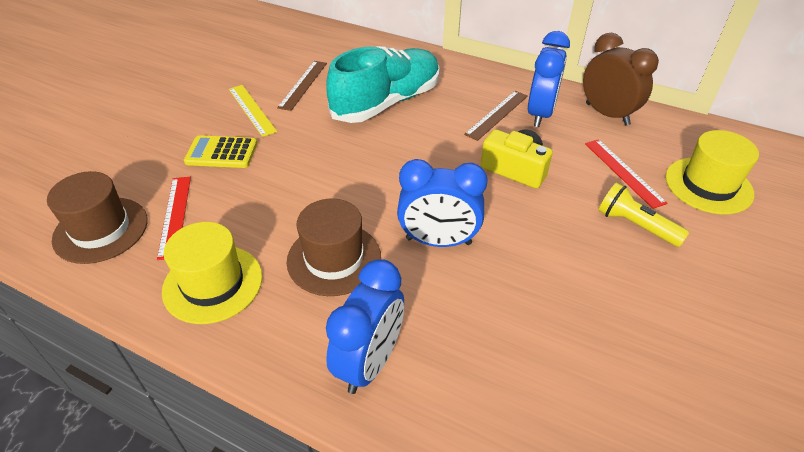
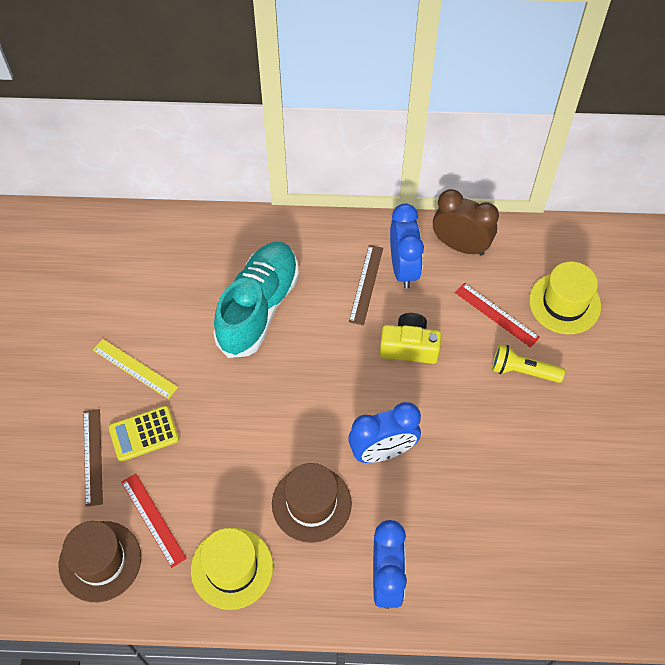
camera: 25 degrees left, 15 degrees up
(303, 85) = (163, 314): brown ruler -> brown ruler (93, 456)

